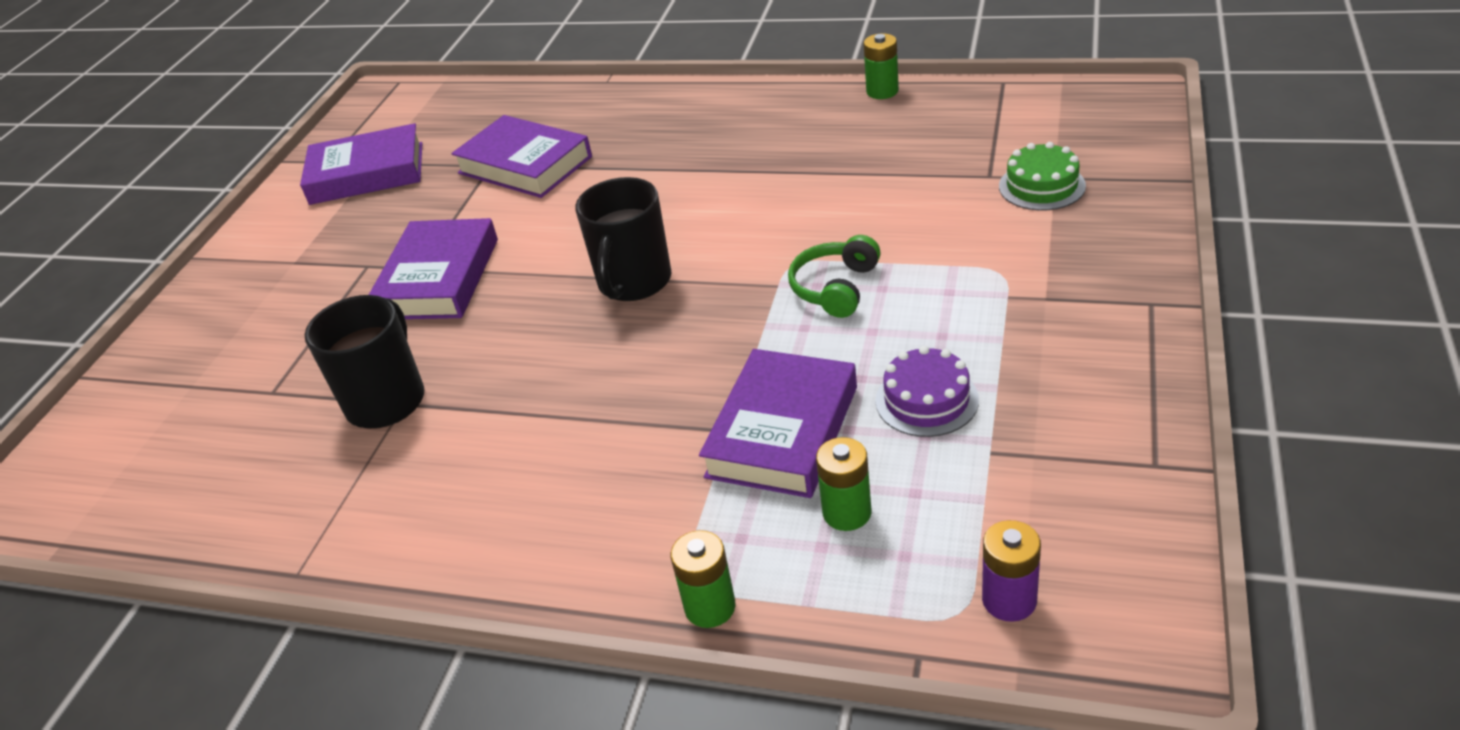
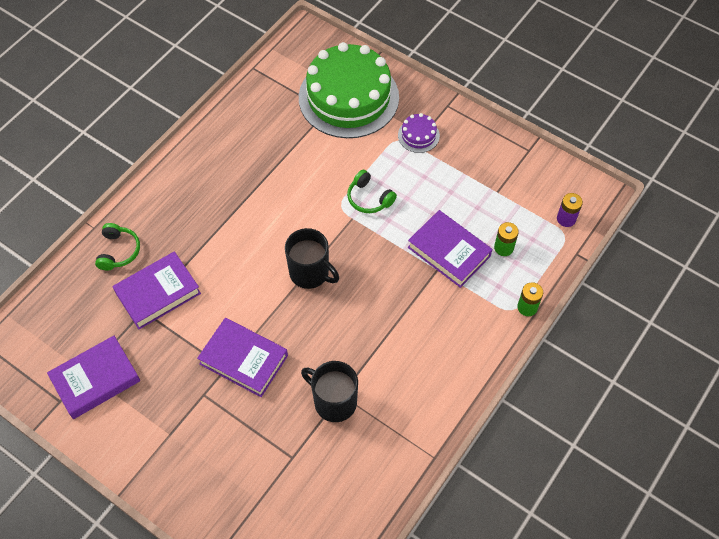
camera: 75 degrees left, 20 degrees up
(367, 173) = (96, 380): purple book -> purple book turned 45 degrees clockwise
(578, 111) = (118, 251): none -> green headphones
(882, 91) = (220, 114): green battery -> none
(926, 400) = (459, 198): purple cake -> purple cake (418, 135)
(1041, 186) = (348, 97): green cake -> green cake, size x2.46

